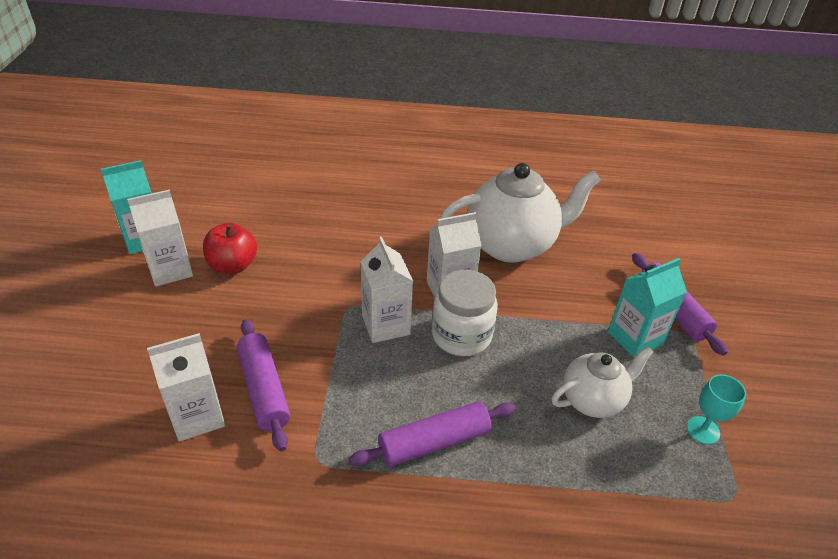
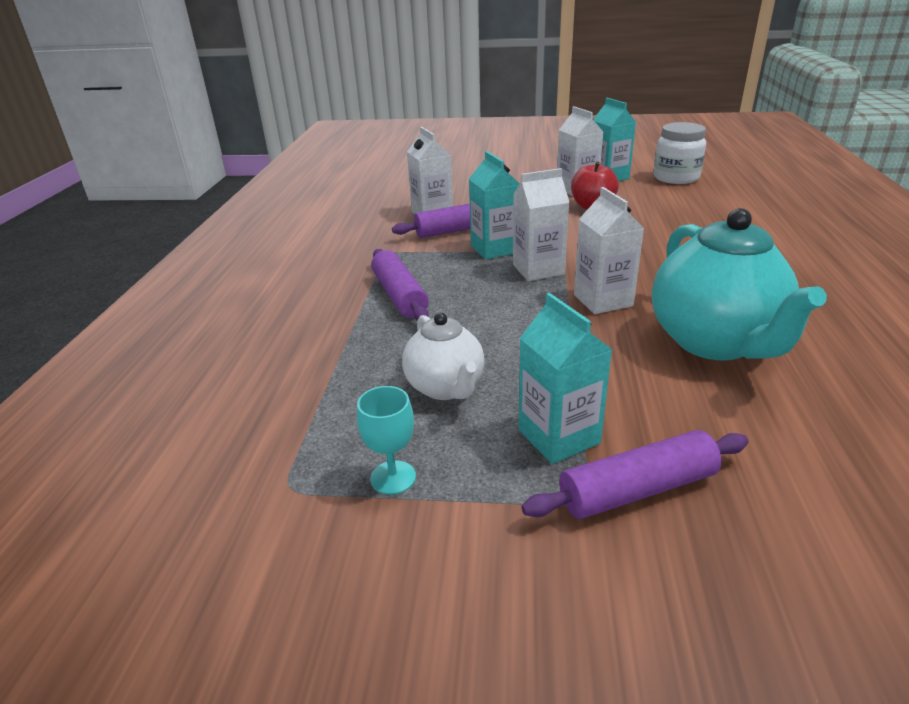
camera: 95 degrees right, 10 degrees down
(329, 356) = (494, 249): none -> turquoise carton
(461, 335) = (533, 307): white jar -> white jar (676, 178)
(511, 245) = (714, 342): white teapot -> turquoise teapot

